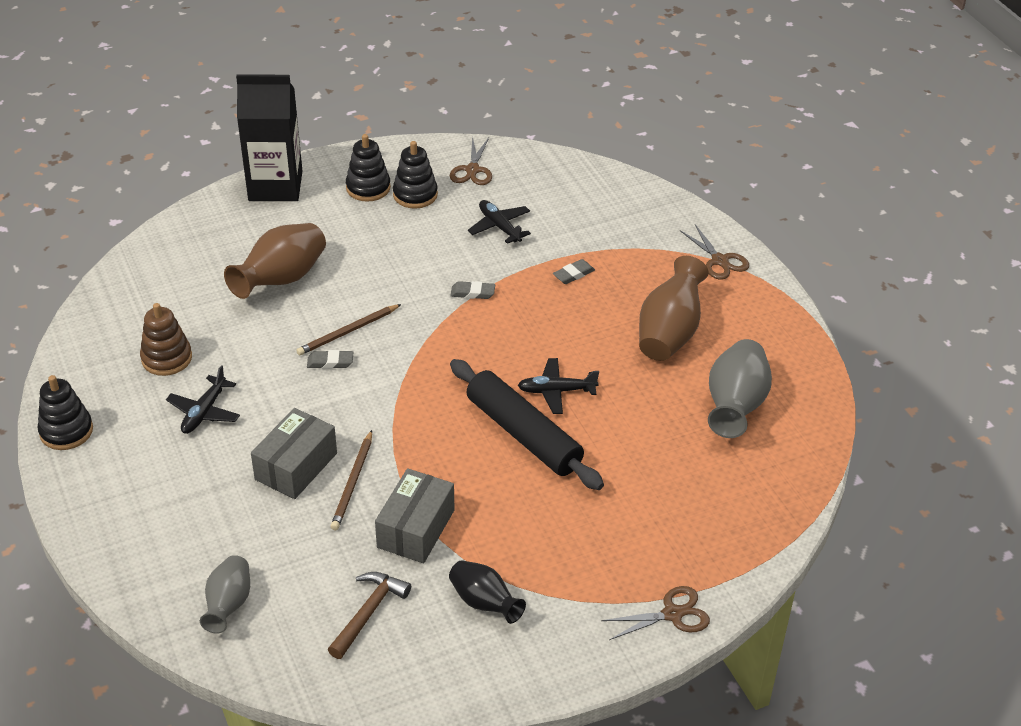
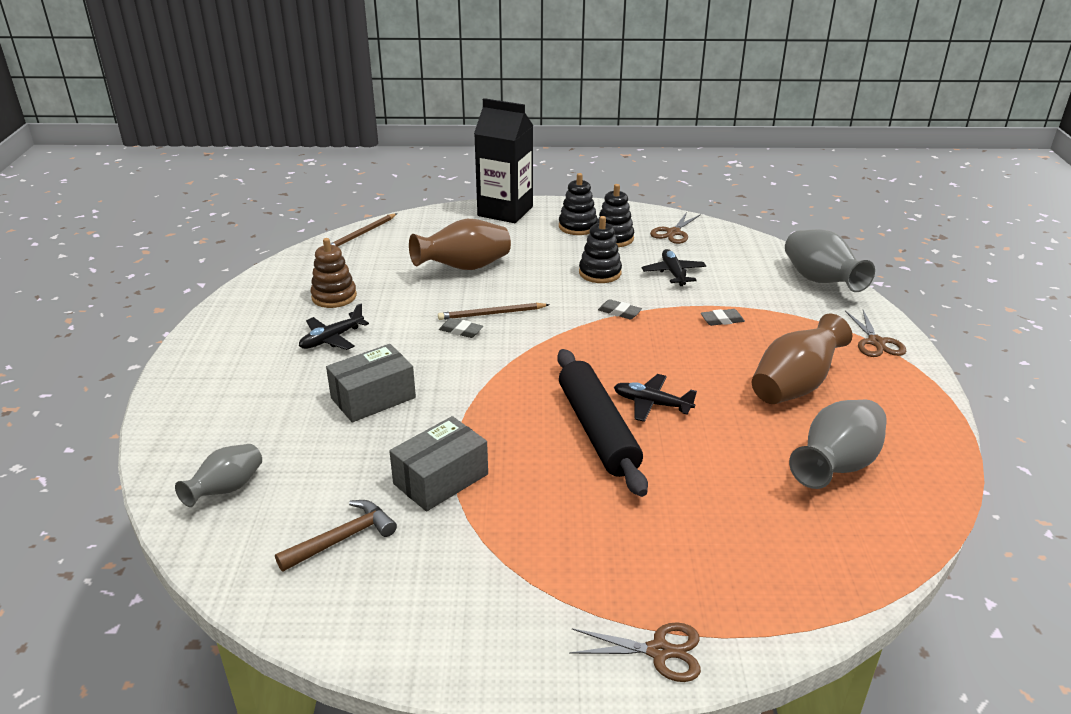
camera: 25 degrees right, 10 degrees down
(66, 431) = (218, 324): black stacking toy -> black stacking toy (600, 273)
(353, 483) = (412, 424): brown pencil -> brown pencil (361, 234)
(484, 603) = (460, 568): black vase -> none
(643, 198) = (820, 281): none -> grey vase

